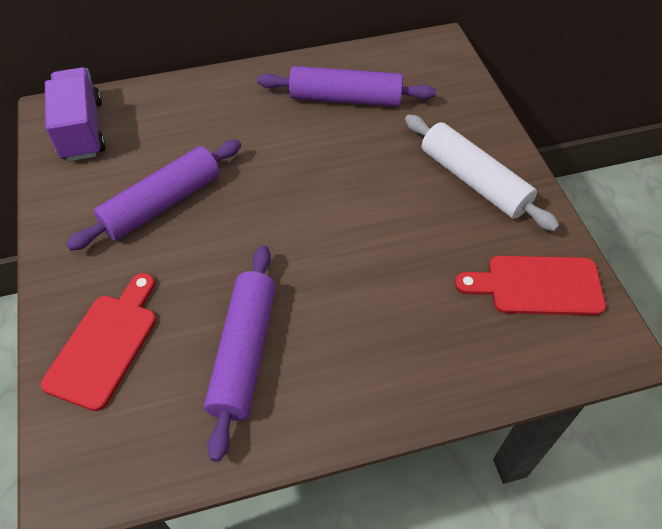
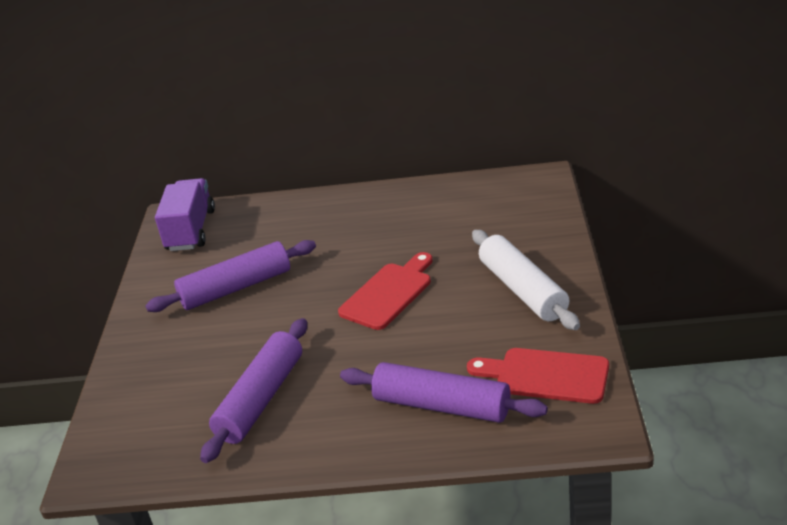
camera: 20 degrees right, 20 degrees down
(105, 344) = (152, 382): red cutting board -> red cutting board (389, 293)
(345, 99) = (430, 218): purple rolling pin -> purple rolling pin (441, 406)

